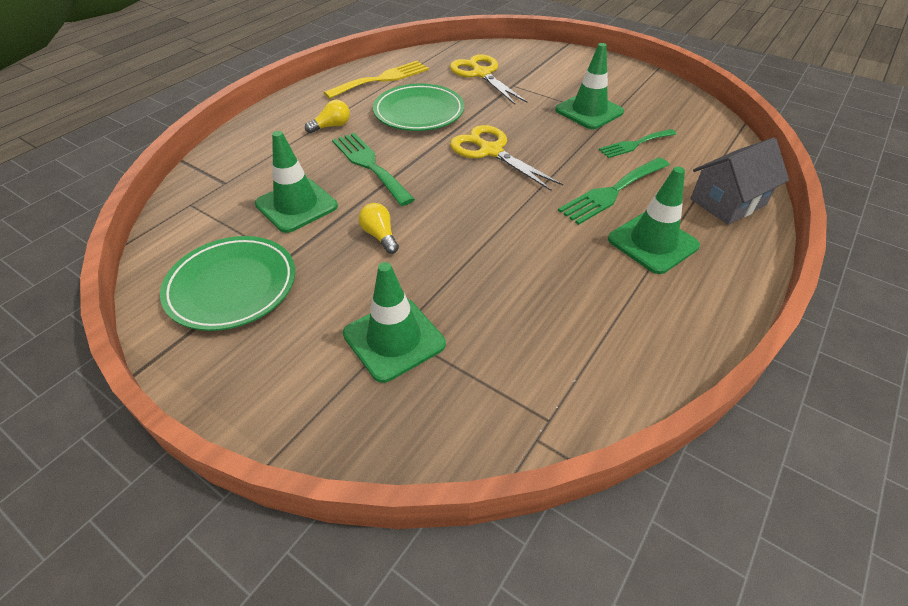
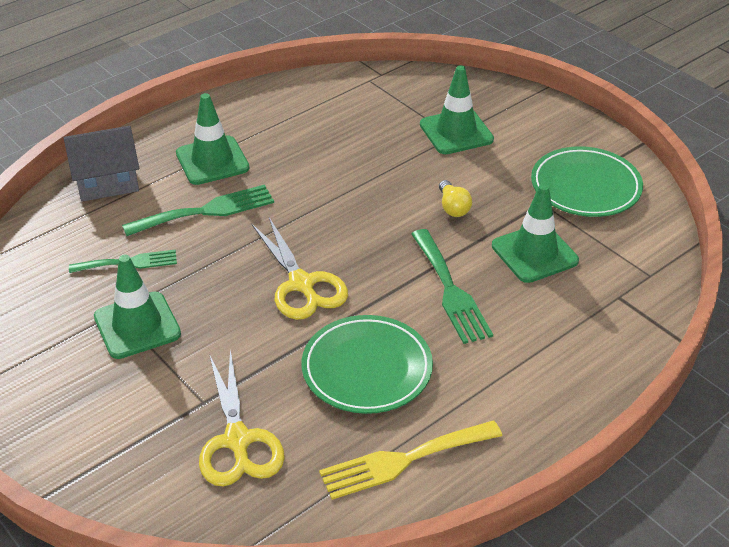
camera: 165 degrees left, 5 degrees down
(331, 126) = (492, 365): yellow light bulb -> none

